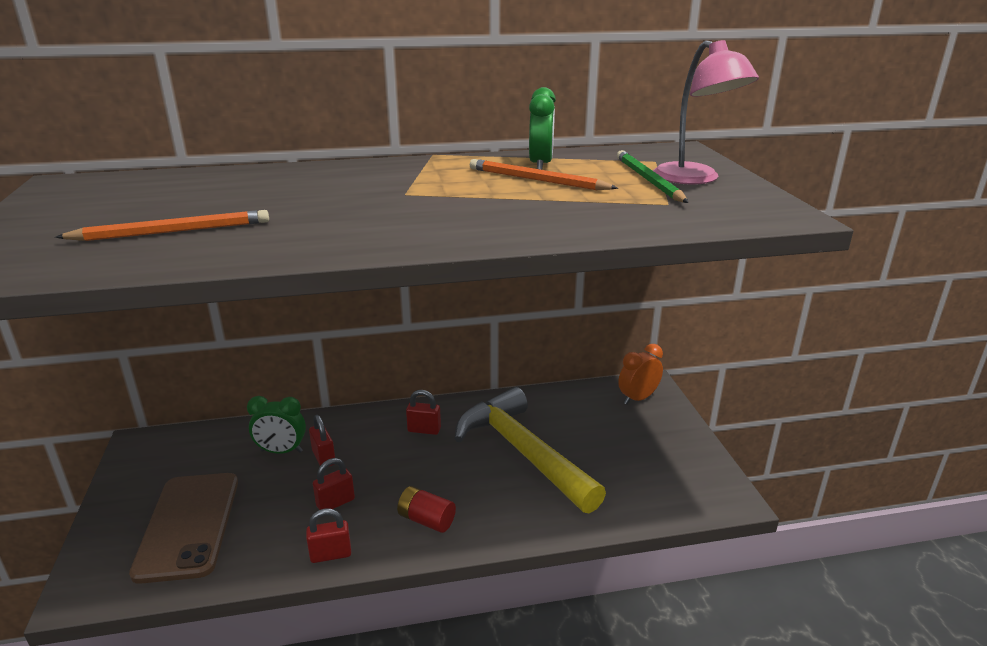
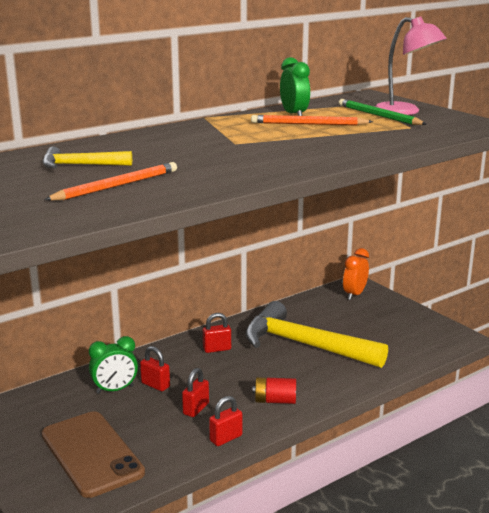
camera: 25 degrees left, 5 degrees down
(192, 197) = (80, 165): none -> yellow hammer

